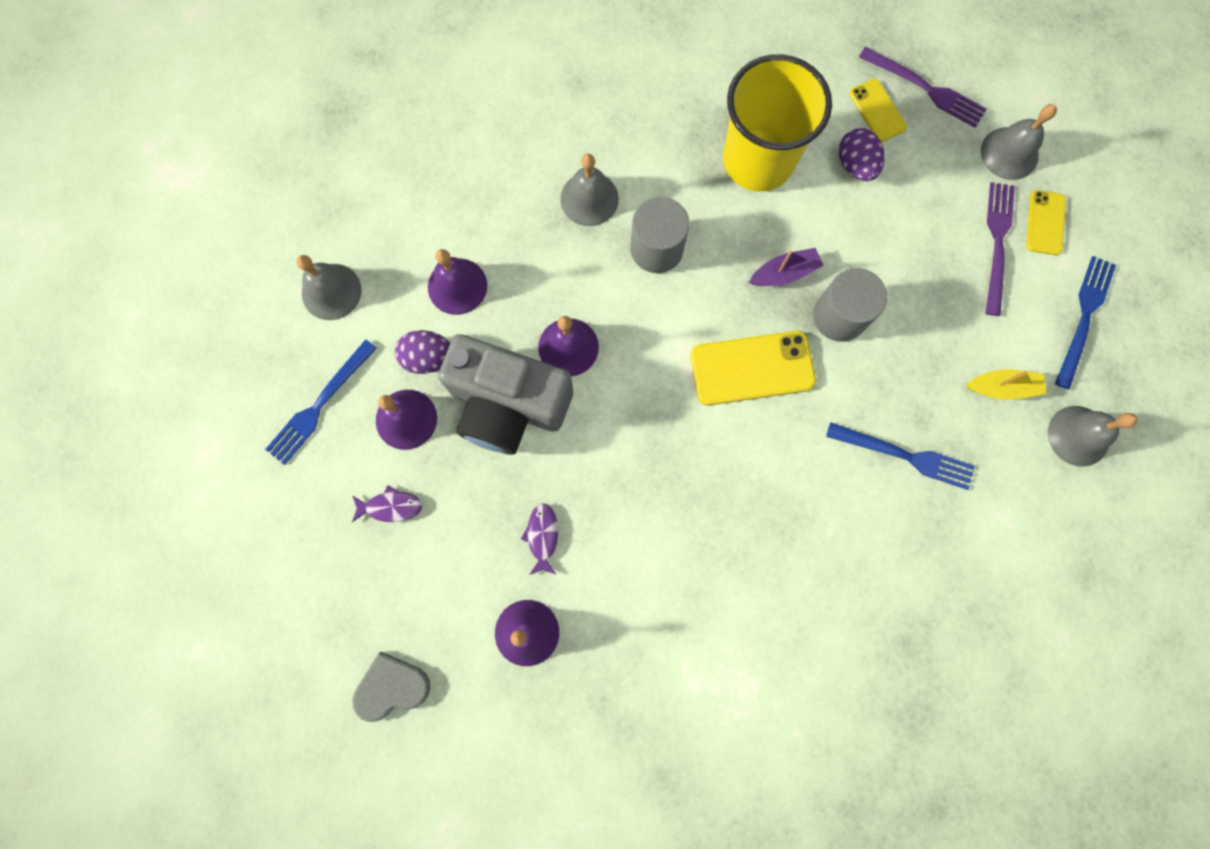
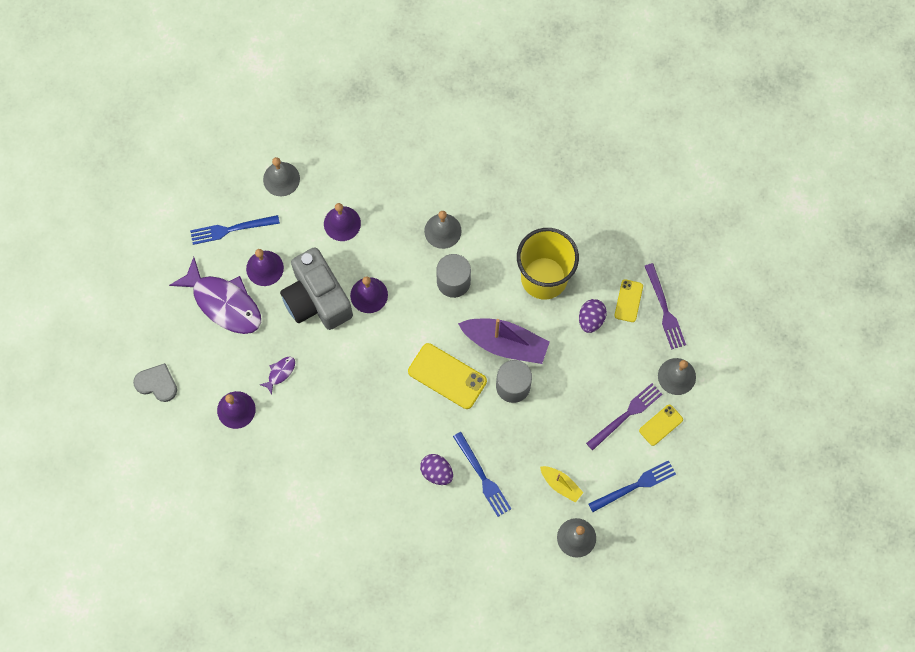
camera: 40 degrees right, 5 degrees down
(391, 506) = (224, 303): purple fish -> purple fish, size x2.38
(428, 358) = (299, 247): purple egg -> purple egg (436, 472)
(784, 273) = (505, 343): purple boat -> purple boat, size x1.90

